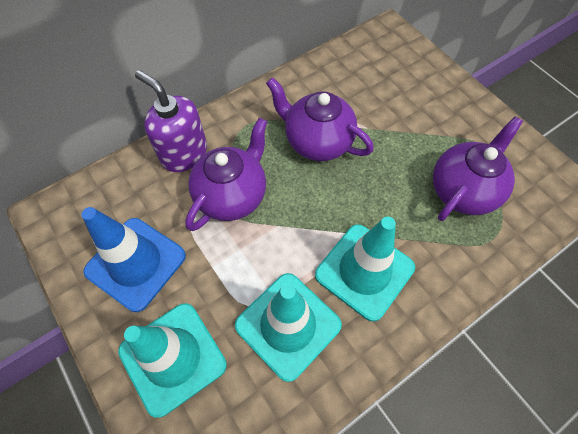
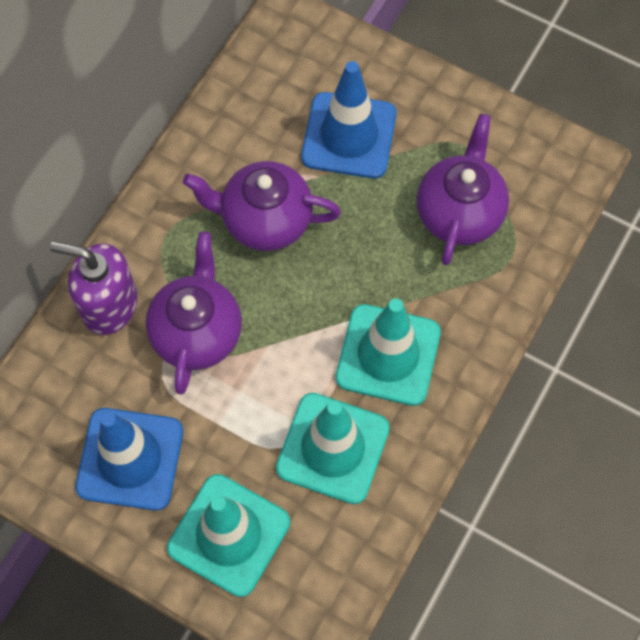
camera: 25 degrees left, 5 degrees up
(401, 111) = (349, 136): none -> blue traffic cone

